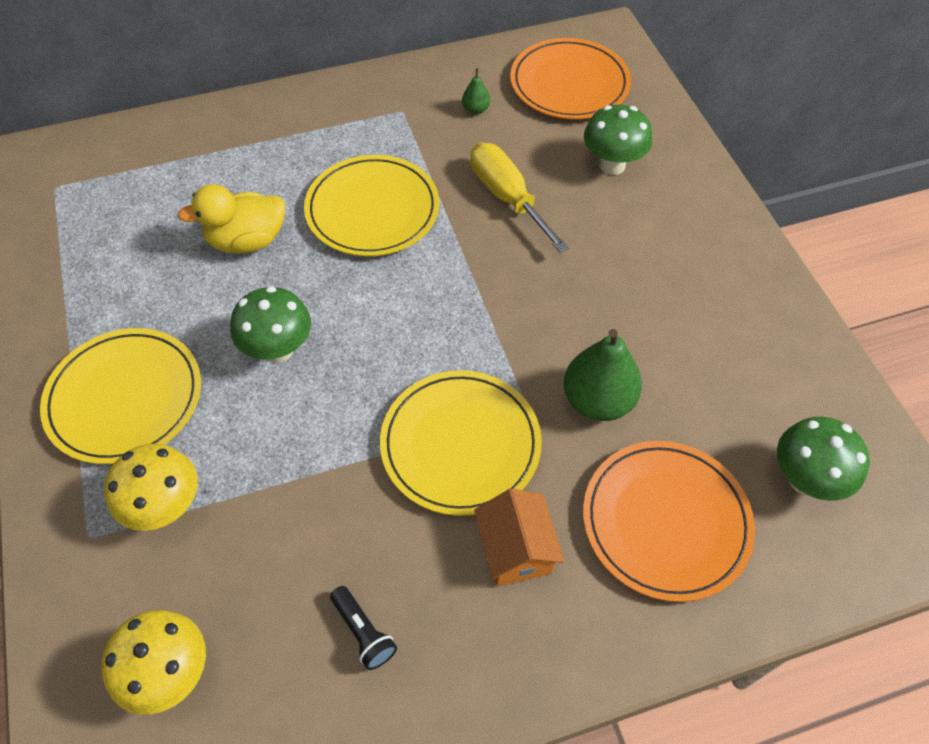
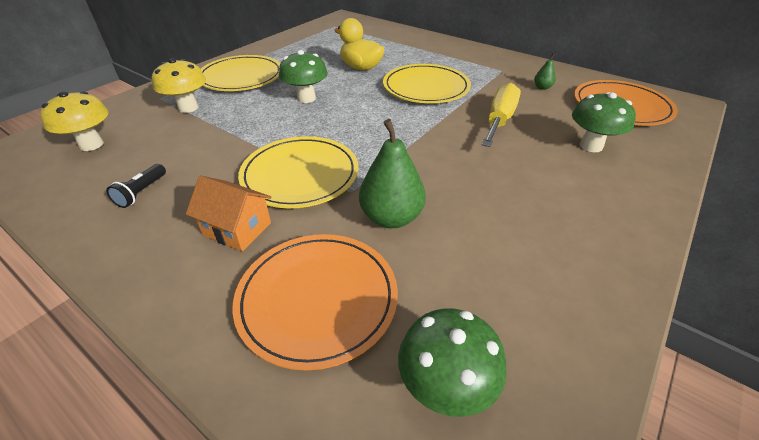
camera: 55 degrees right, 15 degrees down
(516, 550) = (237, 229): orange house -> orange house turned 75 degrees clockwise

